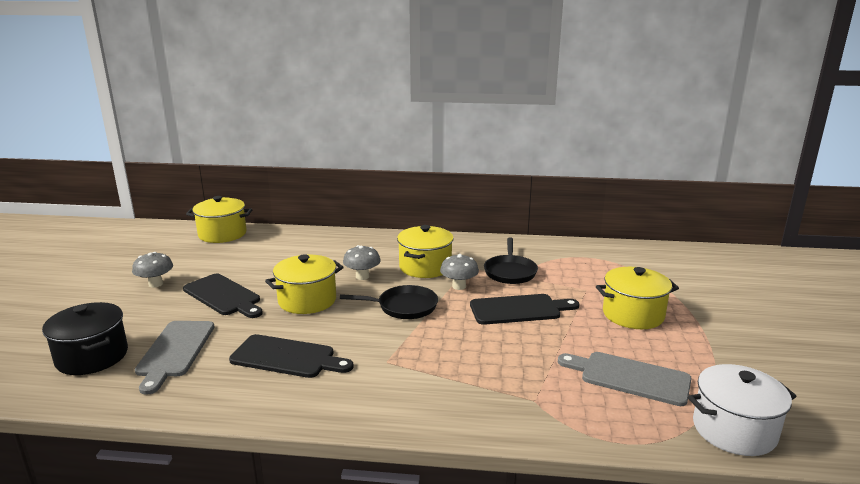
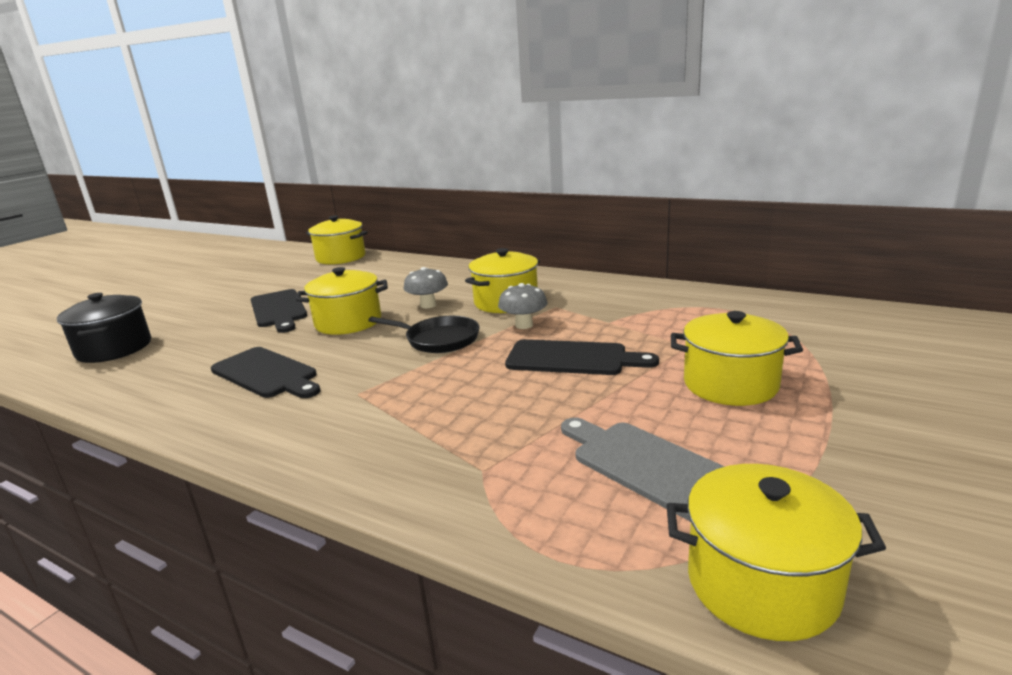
camera: 25 degrees right, 0 degrees up
(155, 284) = (236, 294): grey mushroom -> none
(175, 351) = (180, 354): grey cutting board -> none
(510, 272) = (603, 316): black pan -> none
(734, 430) = (762, 584): white pot -> yellow pot

